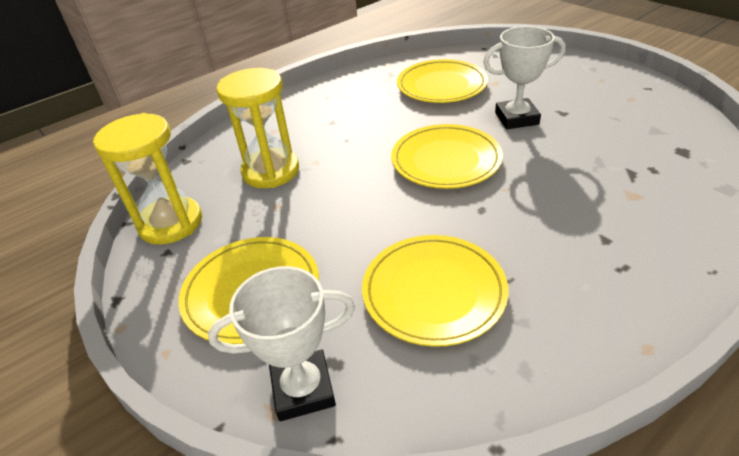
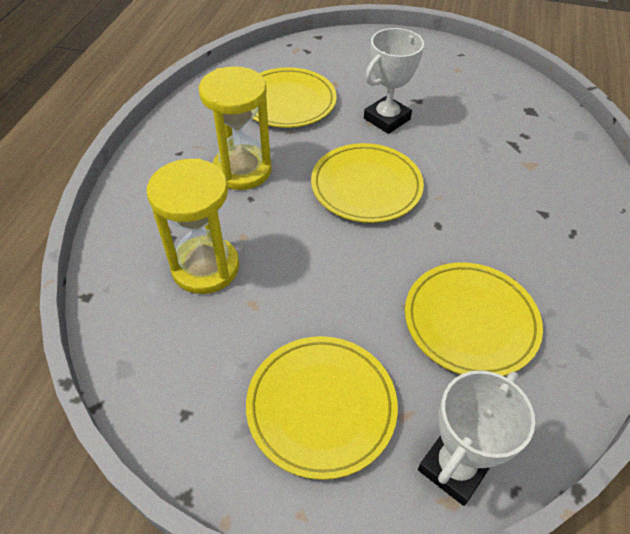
camera: 40 degrees left, 10 degrees up
(171, 223) = (153, 380): yellow hourglass -> yellow hourglass (242, 170)

